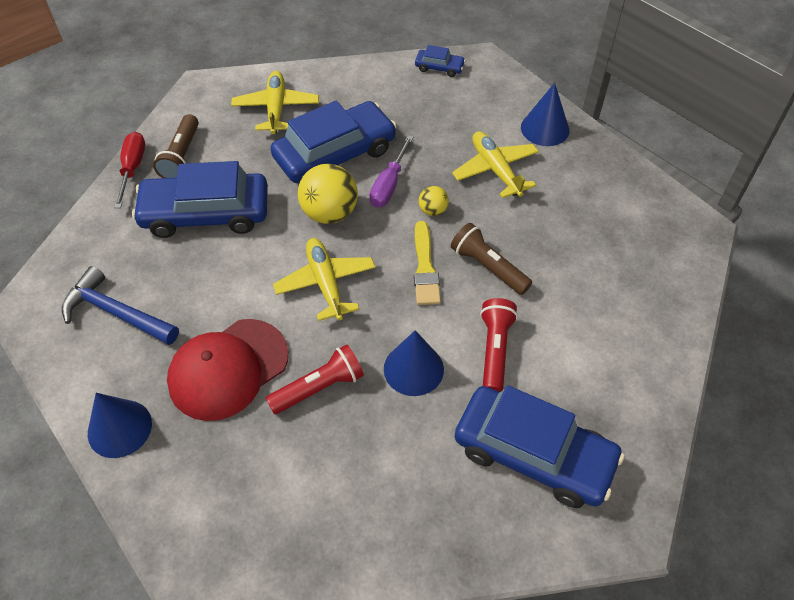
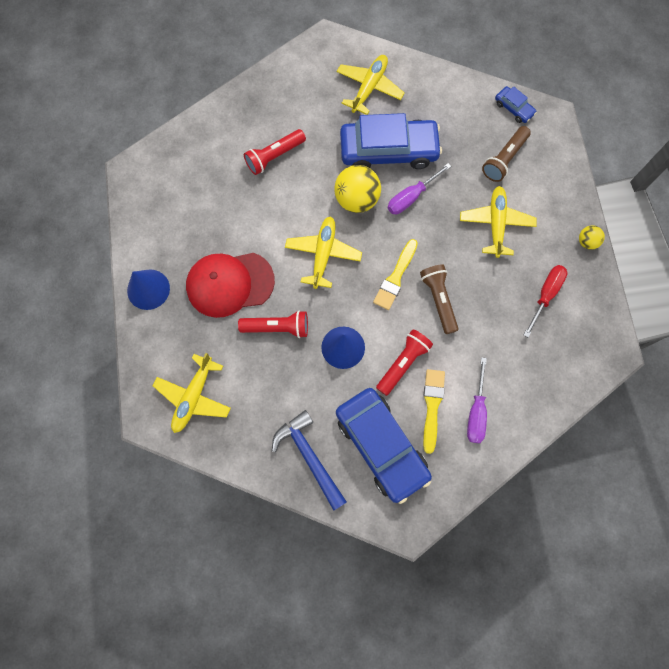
camera: 30 degrees right, 20 degrees up
(116, 313) = (182, 206): blue hammer -> blue hammer (309, 457)
(132, 168) = (244, 92): red screwdriver -> red screwdriver (545, 295)
(181, 156) = (282, 98): brown flashlight -> brown flashlight (504, 159)
(206, 213) = (274, 156): blue car -> red flashlight
(256, 528) = (194, 396): none -> yellow plane
(433, 210) = (429, 234): yellow ball -> yellow ball (587, 242)
(545, 128) = (557, 206): blue cone -> none
(559, 378) = (432, 406): none -> yellow brush
(612, 358) = (476, 412): none -> purple screwdriver

